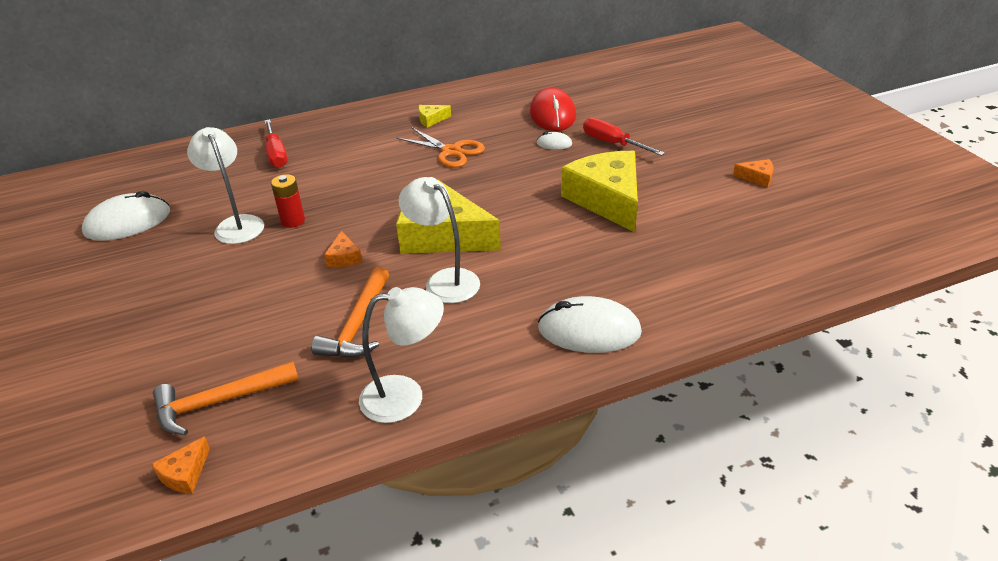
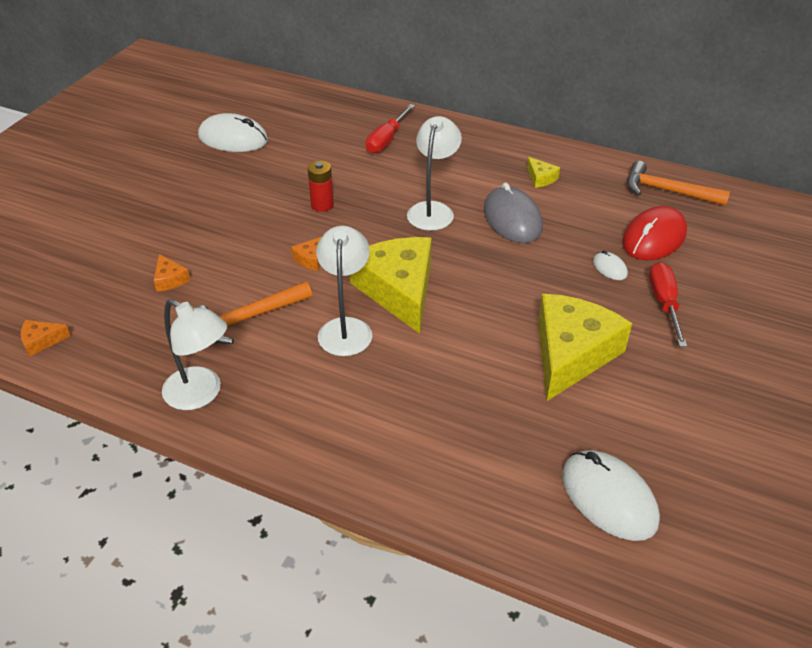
camera: 45 degrees right, 5 degrees up
(220, 402) = (113, 309): orange hammer -> orange hammer (668, 191)
(236, 224) = (287, 183): white lamp -> white lamp (433, 210)
(431, 120) = (541, 178): yellow cheese -> yellow cheese turned 150 degrees counterclockwise
(451, 151) = (512, 219): orange scissors -> grey mouse
(589, 330) = (379, 452): white mouse -> white mouse (609, 498)
(757, 178) = (754, 439): orange cheese -> orange cheese (170, 279)

